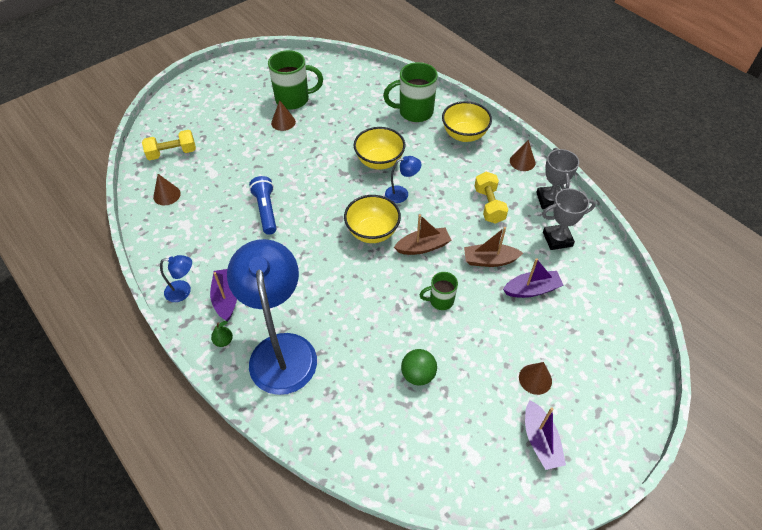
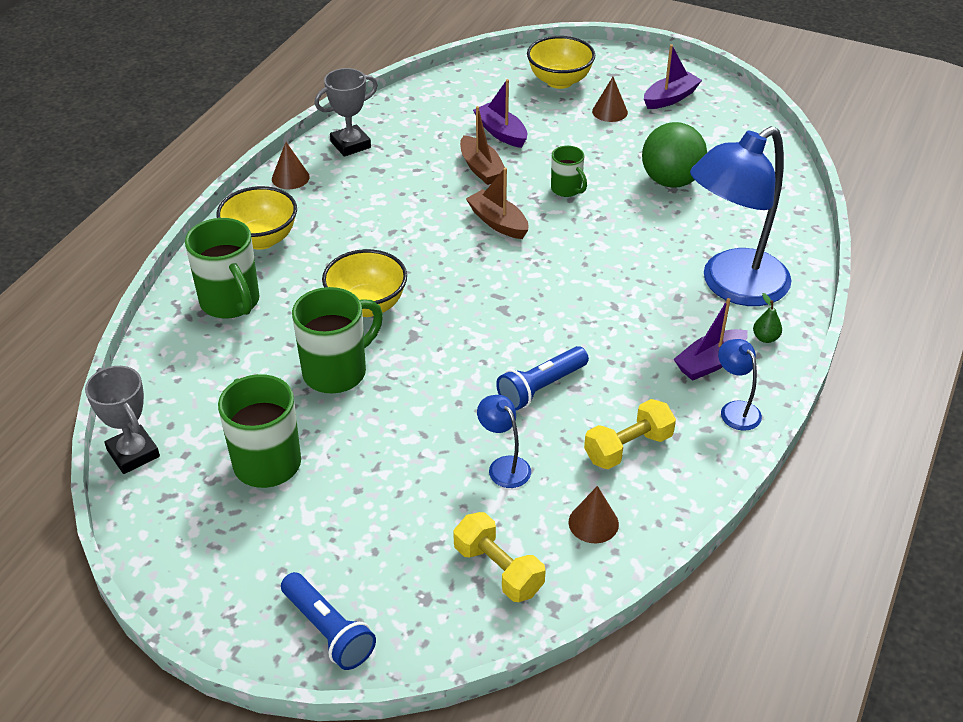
camera: 115 degrees left, 10 degrees down
(190, 96) = (328, 631): none -> blue flashlight
(283, 122) = (335, 450): brown cone -> none
(335, 136) = (337, 371): none -> green mug
(372, 232) = (505, 271): yellow bowl -> yellow bowl (559, 81)
(401, 193) = (418, 265): blue lamp -> blue lamp (504, 466)
(418, 375) = (671, 181): green ball -> green ball, size x1.56
(489, 205) = (390, 188): yellow dumbbell -> yellow dumbbell (628, 447)
(557, 239) = (413, 129): grey trophy -> grey trophy (133, 453)

